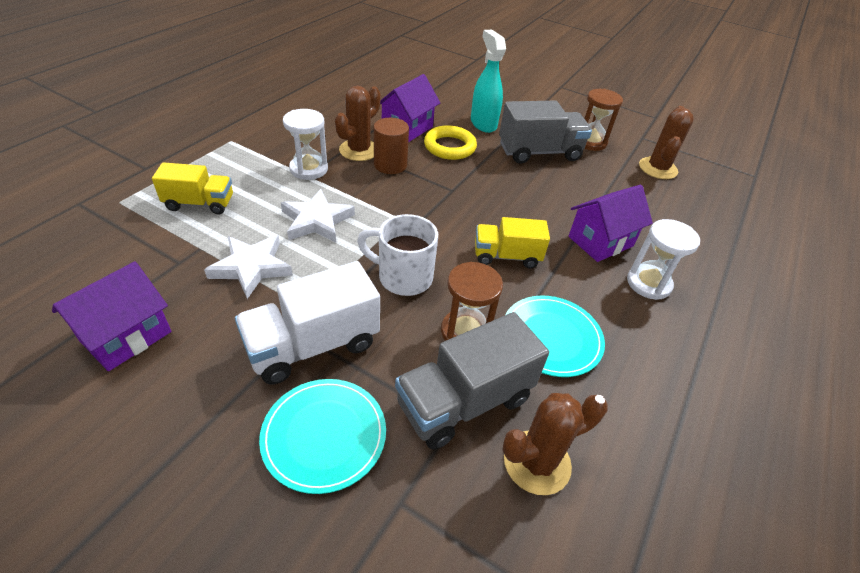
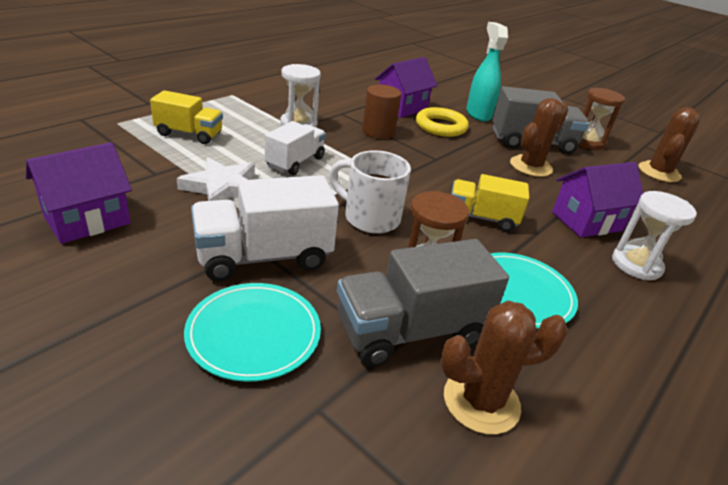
camera: 10 degrees right, 10 degrees down
(316, 221) = (295, 162): white star -> white truck
(359, 150) = (350, 117): brown cactus -> brown cactus (530, 166)

